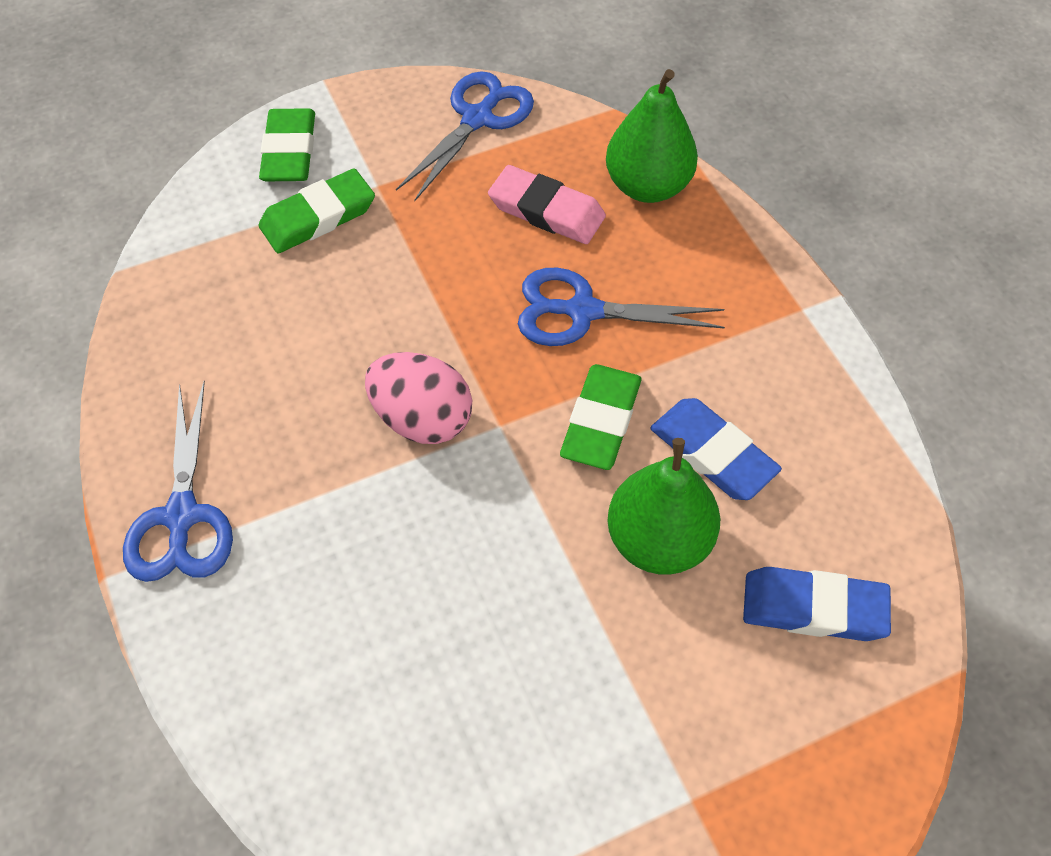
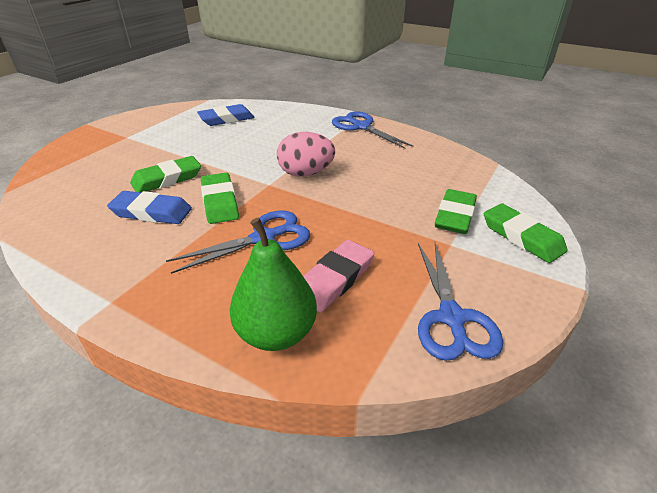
camera: 145 degrees right, 20 degrees down
(546, 210) = (335, 279): pink eraser -> pink eraser turned 45 degrees counterclockwise
(658, 540) = (167, 179): green pear -> green eraser
(813, 608) = (83, 185): blue eraser -> blue eraser (226, 119)

